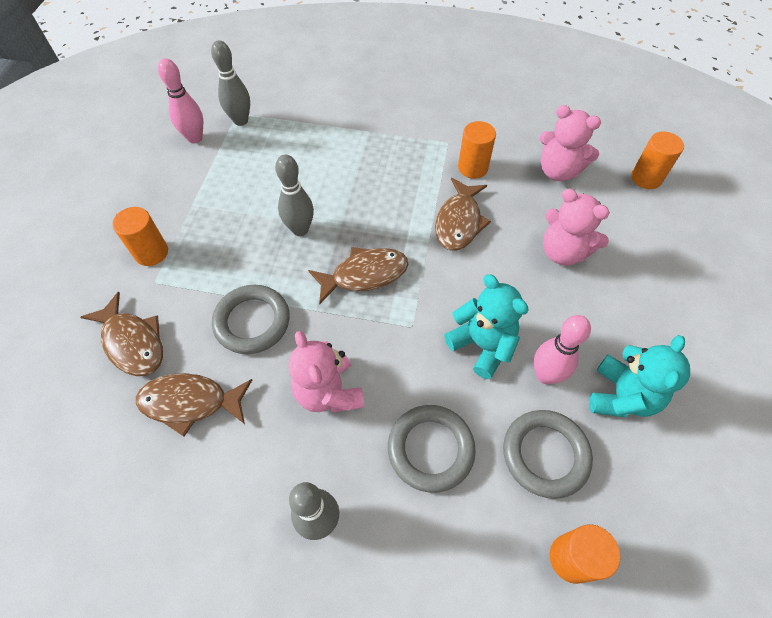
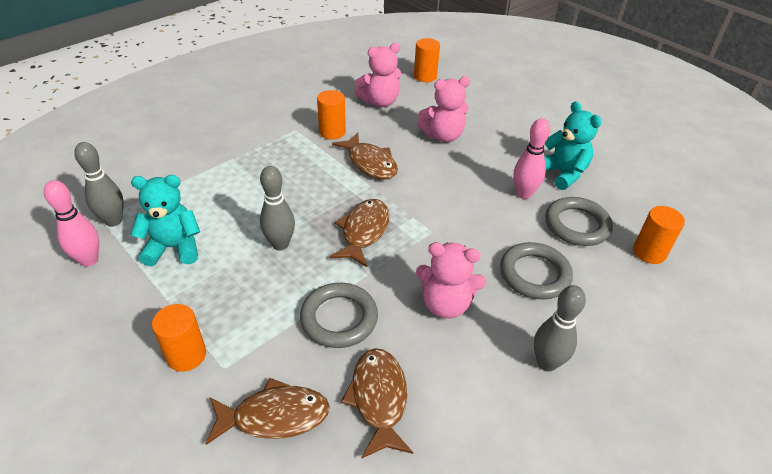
camera: 55 degrees left, 15 degrees down
(190, 402) = (379, 399): brown fish -> brown fish turned 135 degrees clockwise
(482, 345) = (478, 208): turquoise teddy bear -> turquoise teddy bear (174, 248)

